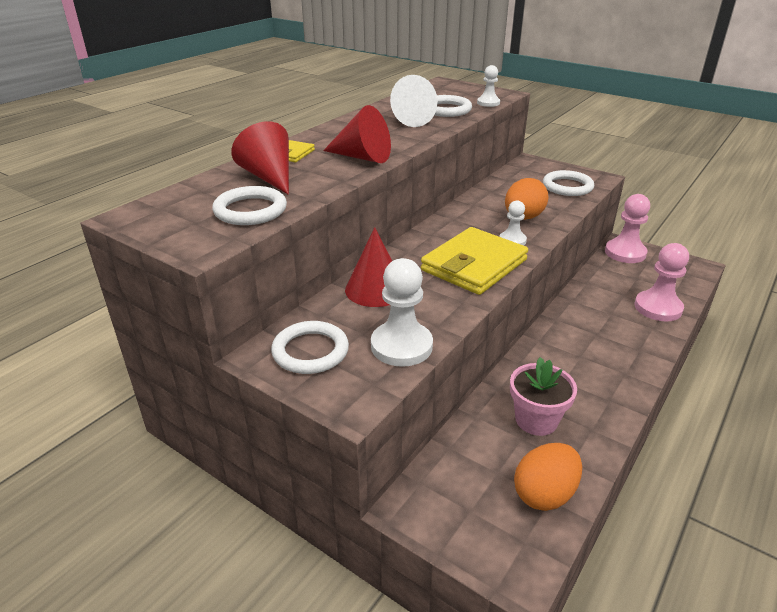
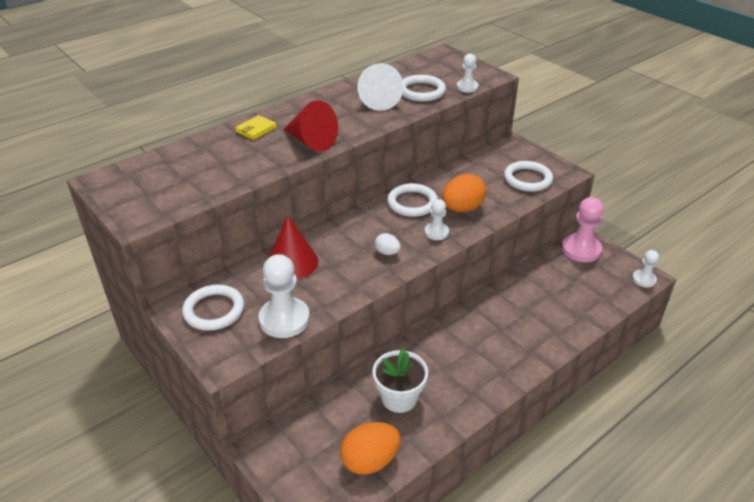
camera: 15 degrees right, 5 degrees up
(250, 210) = (191, 188): white ring -> white ring (412, 203)
(269, 177) = (224, 154): red cone -> none
(474, 265) = (387, 252): yellow wallet -> white egg
(536, 420) = (399, 398): pink flower pot -> white flower pot
(658, 308) = (575, 314): pink pawn -> none
(698, 269) = (644, 279): none -> white pawn

